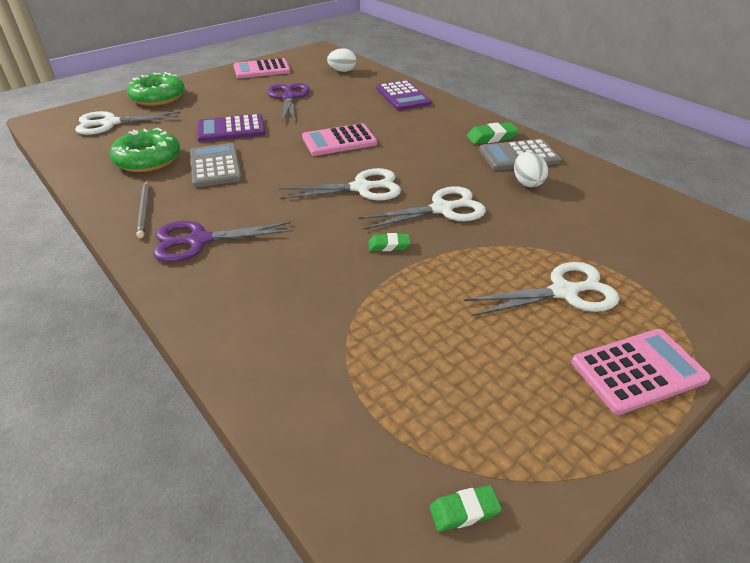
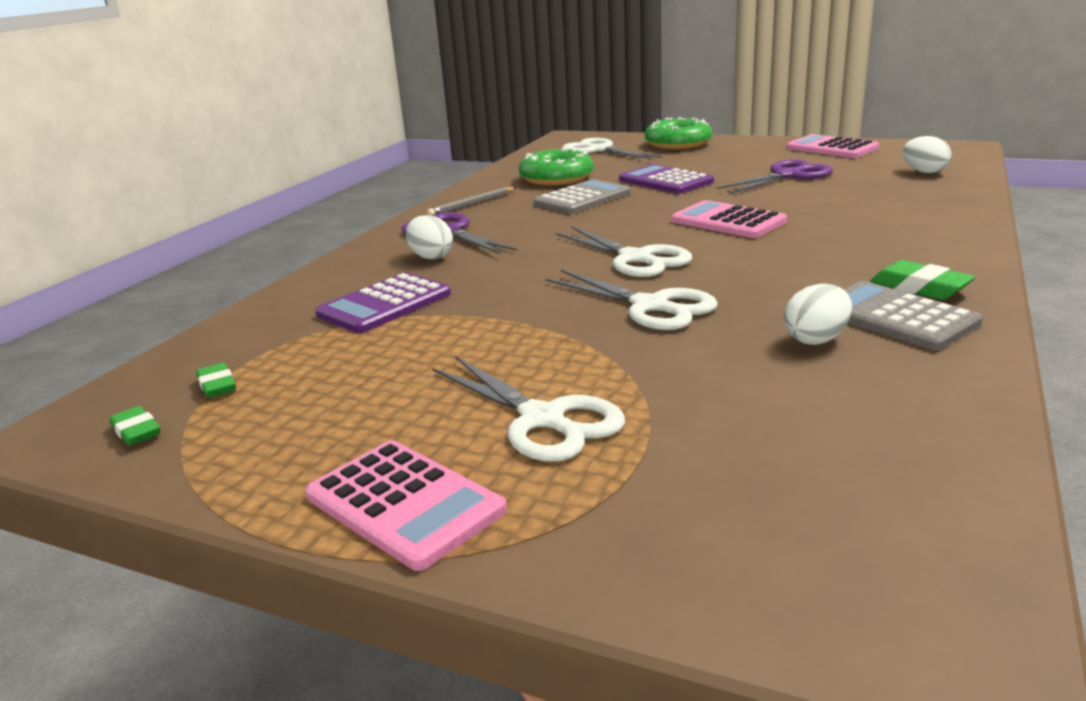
camera: 65 degrees right, 15 degrees down
(246, 263) = (431, 257): none -> white egg
(389, 245) = (531, 300): green eraser -> green eraser (217, 386)
(403, 96) = (928, 214): purple calculator -> purple calculator (385, 304)

